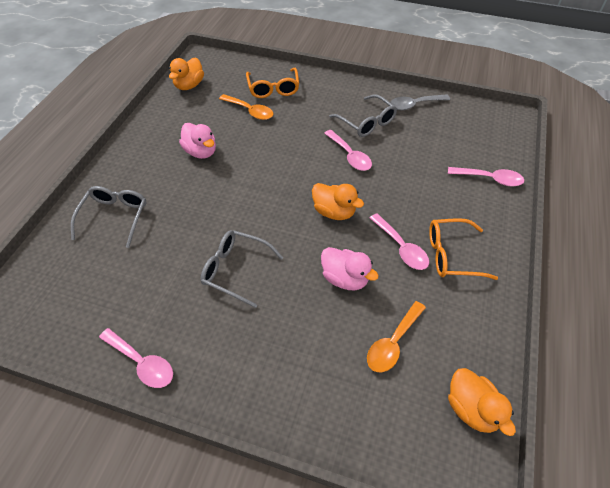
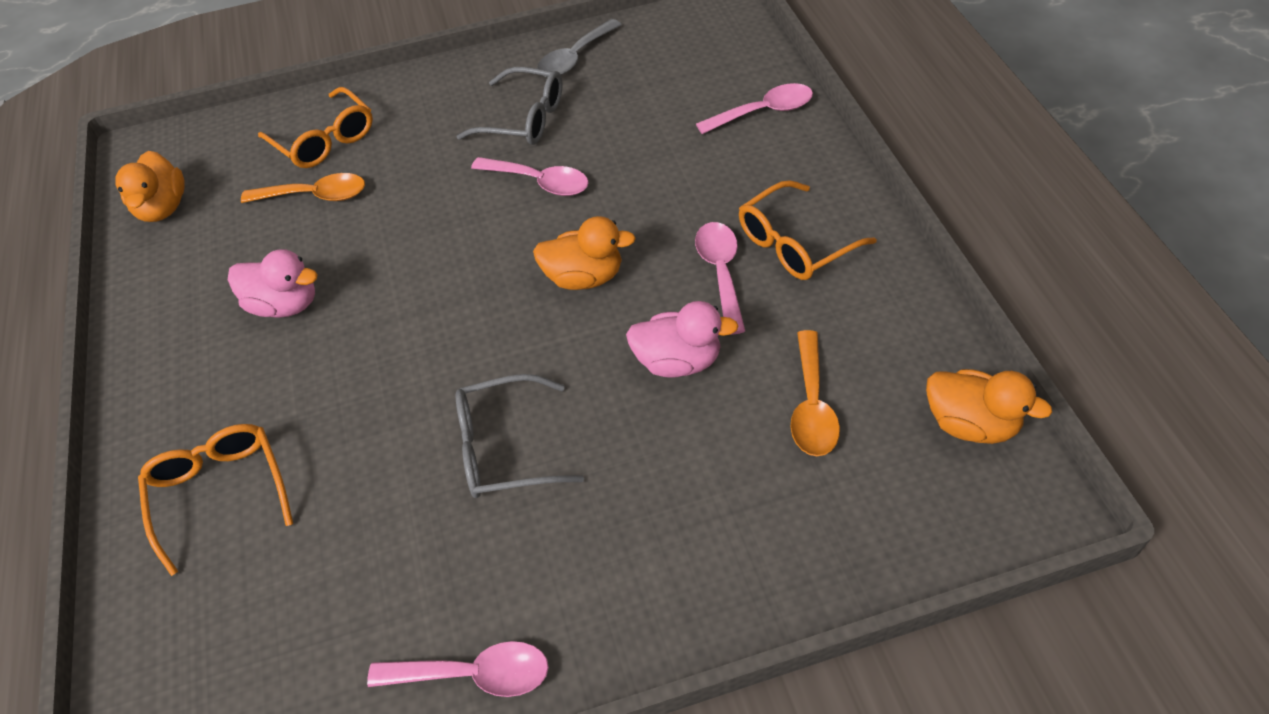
camera: 30 degrees left, 0 degrees up
(114, 217) = (220, 493): grey glasses -> orange glasses
(401, 248) = (721, 272): pink spoon -> pink spoon turned 120 degrees counterclockwise

